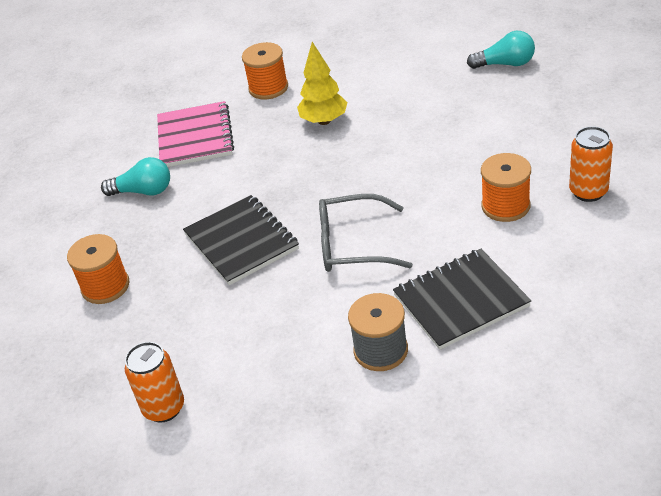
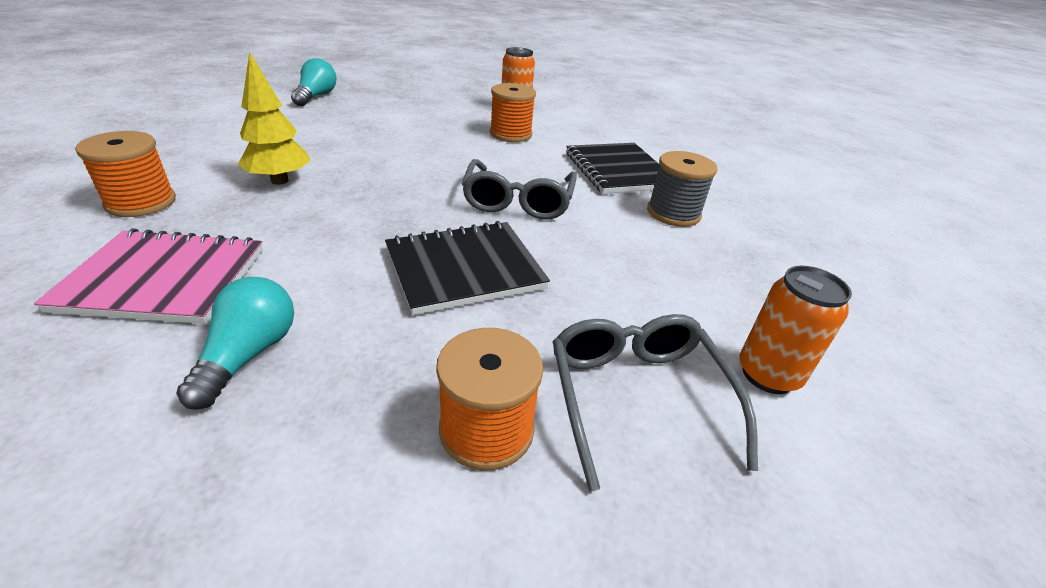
camera: 90 degrees left, 5 degrees down
(135, 342) = (637, 397): none -> grey glasses

